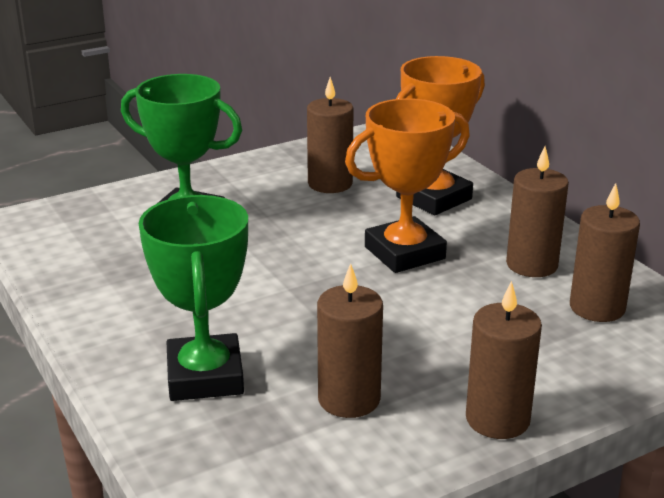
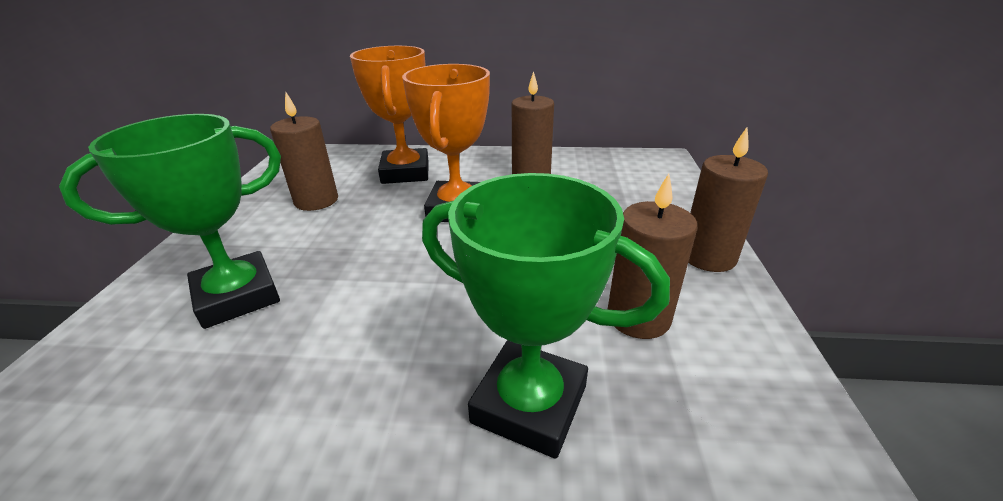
camera: 55 degrees left, 5 degrees up
(597, 307) = (601, 174): brown candle -> none

